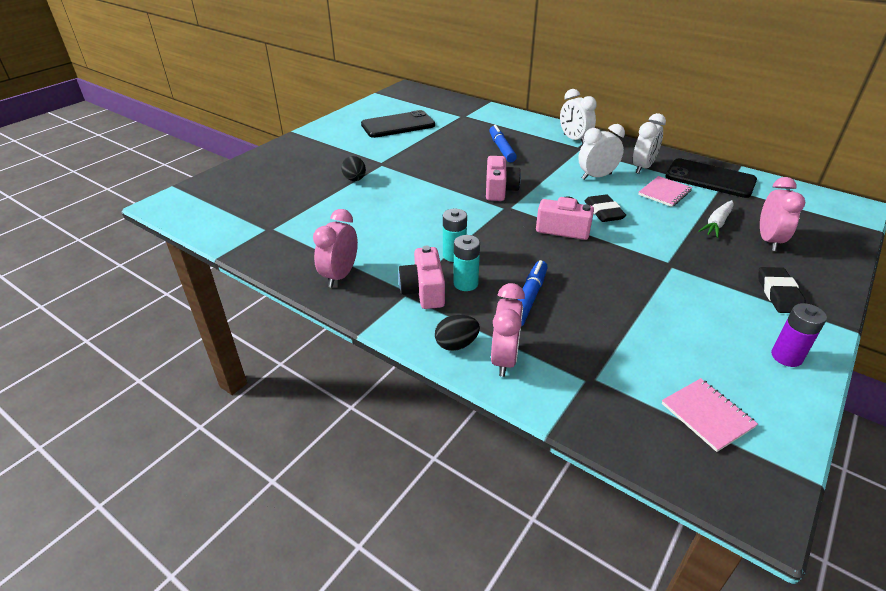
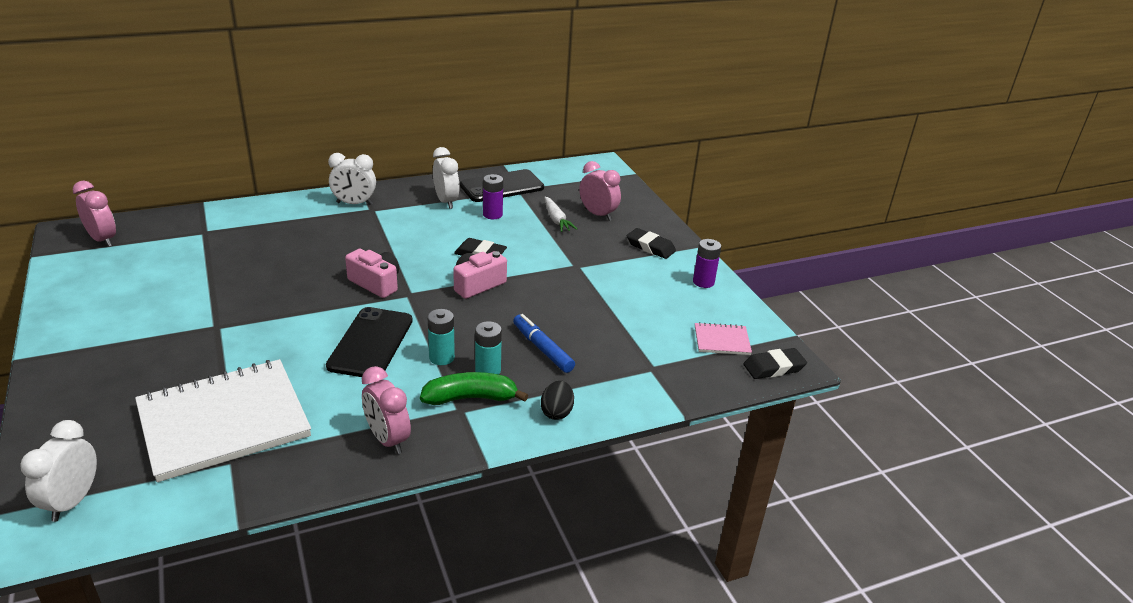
camera: 60 degrees left, 5 degrees down
(299, 209) = (224, 421): none -> white notebook
(355, 179) = (222, 358): black egg -> none
(398, 125) = (149, 278): black phone -> black phone (371, 343)
(424, 291) = (471, 398): pink camera -> green banana
(501, 149) = (308, 245): blue marker -> none
(504, 359) = (596, 396): pink clock -> pink clock (102, 240)
(596, 176) = (427, 228): white clock -> white clock (72, 501)
(664, 193) = (492, 214): pink notebook -> purple battery
(724, 485) = (773, 367): none -> black eraser

